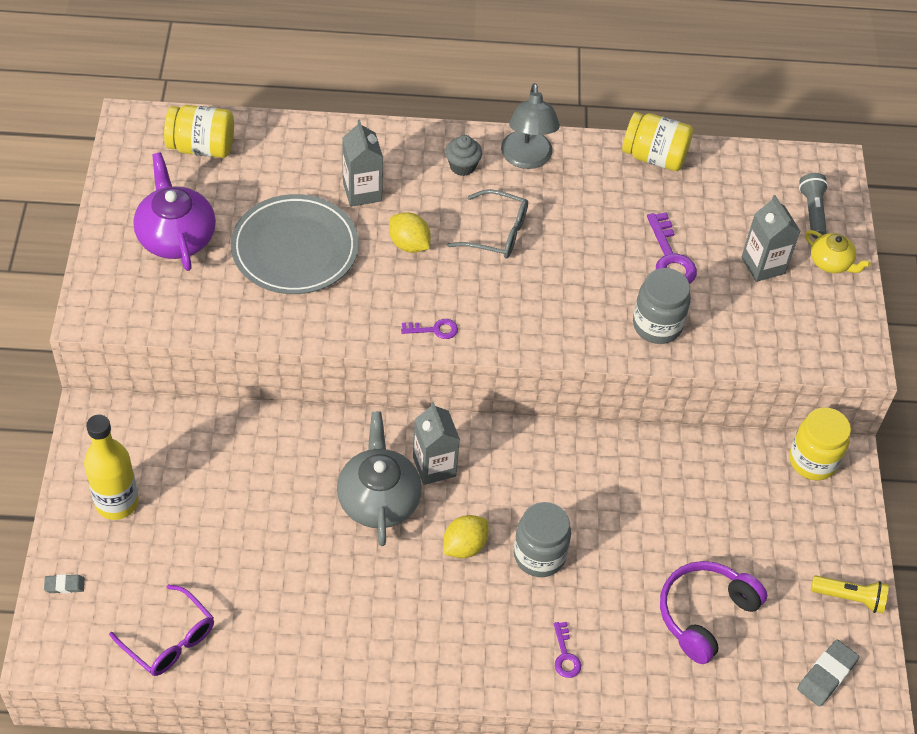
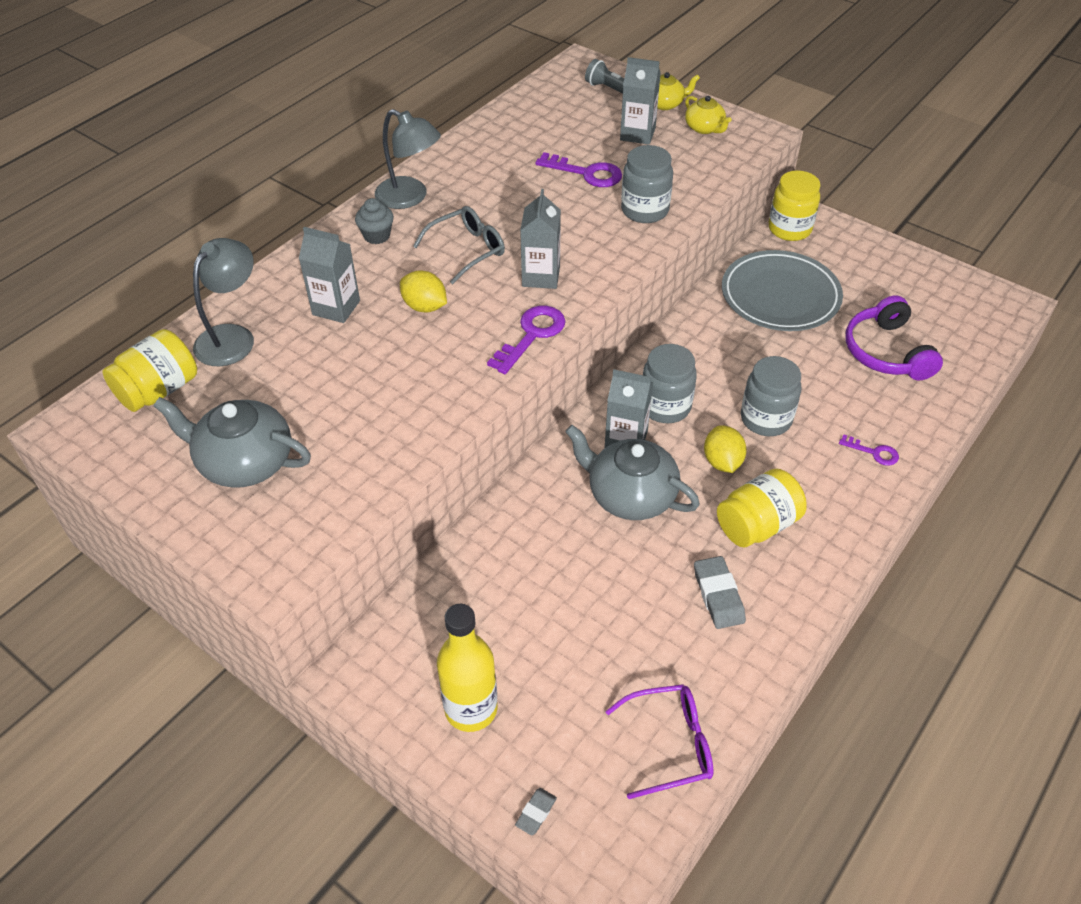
camera: 50 degrees left, 5 degrees down
(176, 236) = (244, 462): purple teapot -> grey teapot
(283, 152) = (232, 337): none -> grey lamp
(295, 249) = (352, 382): grey plate -> grey plate (780, 296)
(409, 244) = (425, 306): yellow lemon -> yellow lemon turned 45 degrees clockwise
(434, 329) = (531, 335): purple key -> purple key, size x1.73
(494, 475) = (665, 406): none -> grey jar
(508, 298) = (541, 276): none -> grey carton
(654, 157) = (482, 134): yellow jar -> yellow jar (757, 525)
(822, 311) = (704, 128): none -> yellow teapot
(826, 675) = (980, 316): grey eraser -> grey eraser (718, 595)
(850, 598) = (921, 271): yellow flashlight -> none

